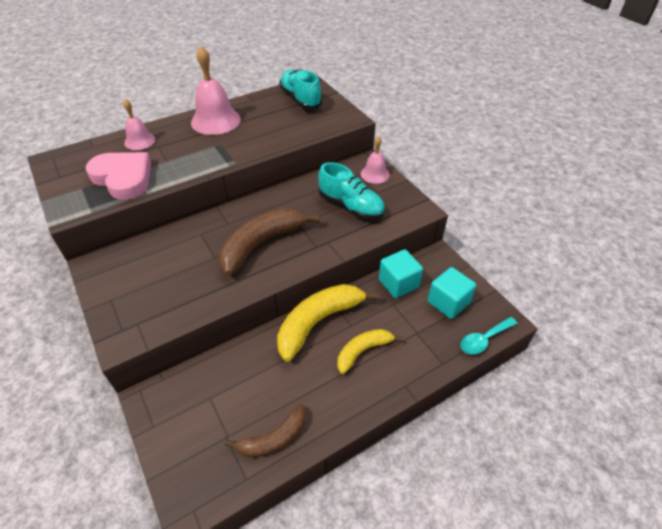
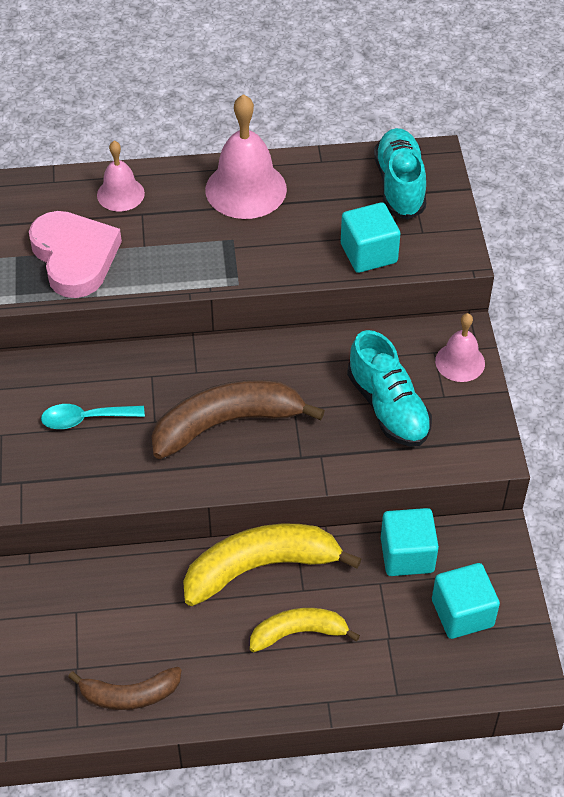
camera: 25 degrees right, 5 degrees up
(303, 130) = (368, 253): none -> turquoise cube
(484, 339) = (478, 687): turquoise spoon -> turquoise spoon (86, 419)

